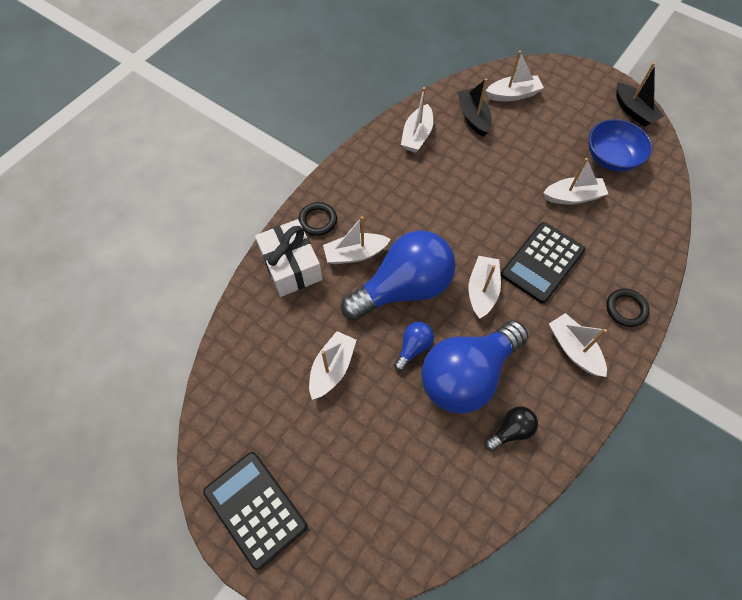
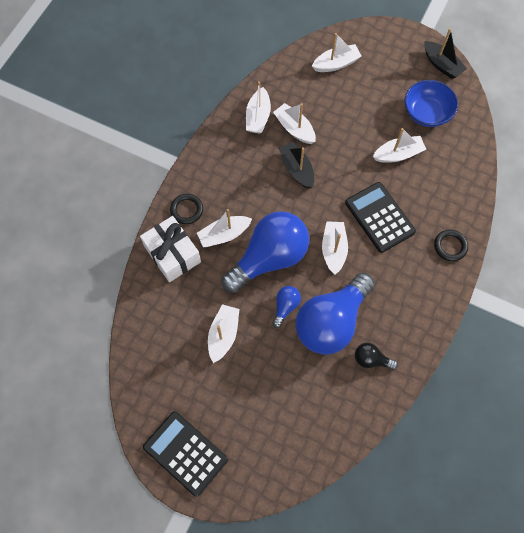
camera: 10 degrees left, 5 degrees up
(473, 117) = (304, 91): black boat -> black boat (297, 169)
(511, 430) = (371, 359): black light bulb -> black light bulb turned 120 degrees counterclockwise
(542, 262) = (379, 217): black calculator -> black calculator turned 120 degrees clockwise
(573, 349) = (412, 287): white boat -> white boat (294, 128)

